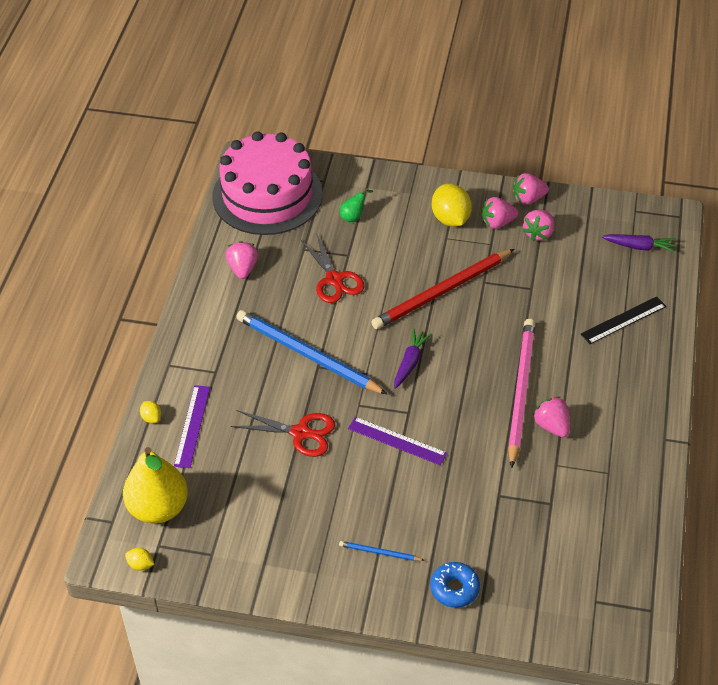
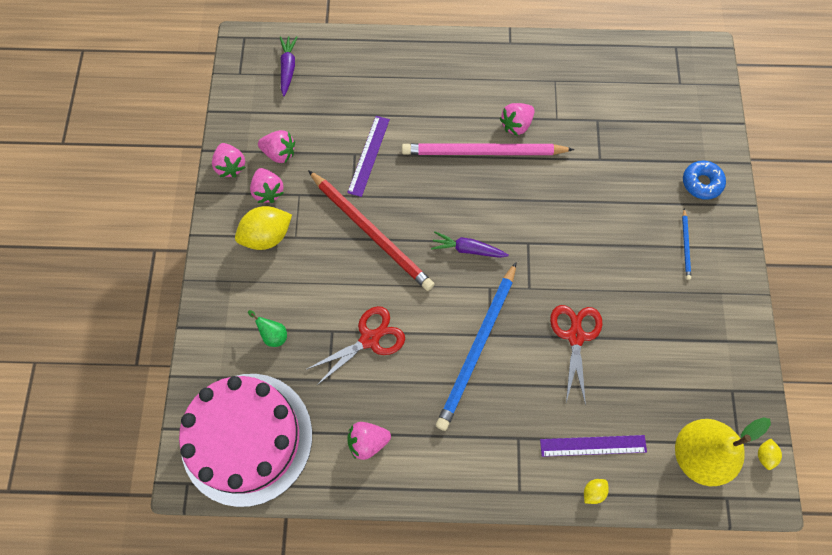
camera: 100 degrees left, 20 degrees up
(397, 441) = (563, 248): purple ruler -> purple ruler (368, 155)
(623, 320) = (383, 77): black ruler -> none

